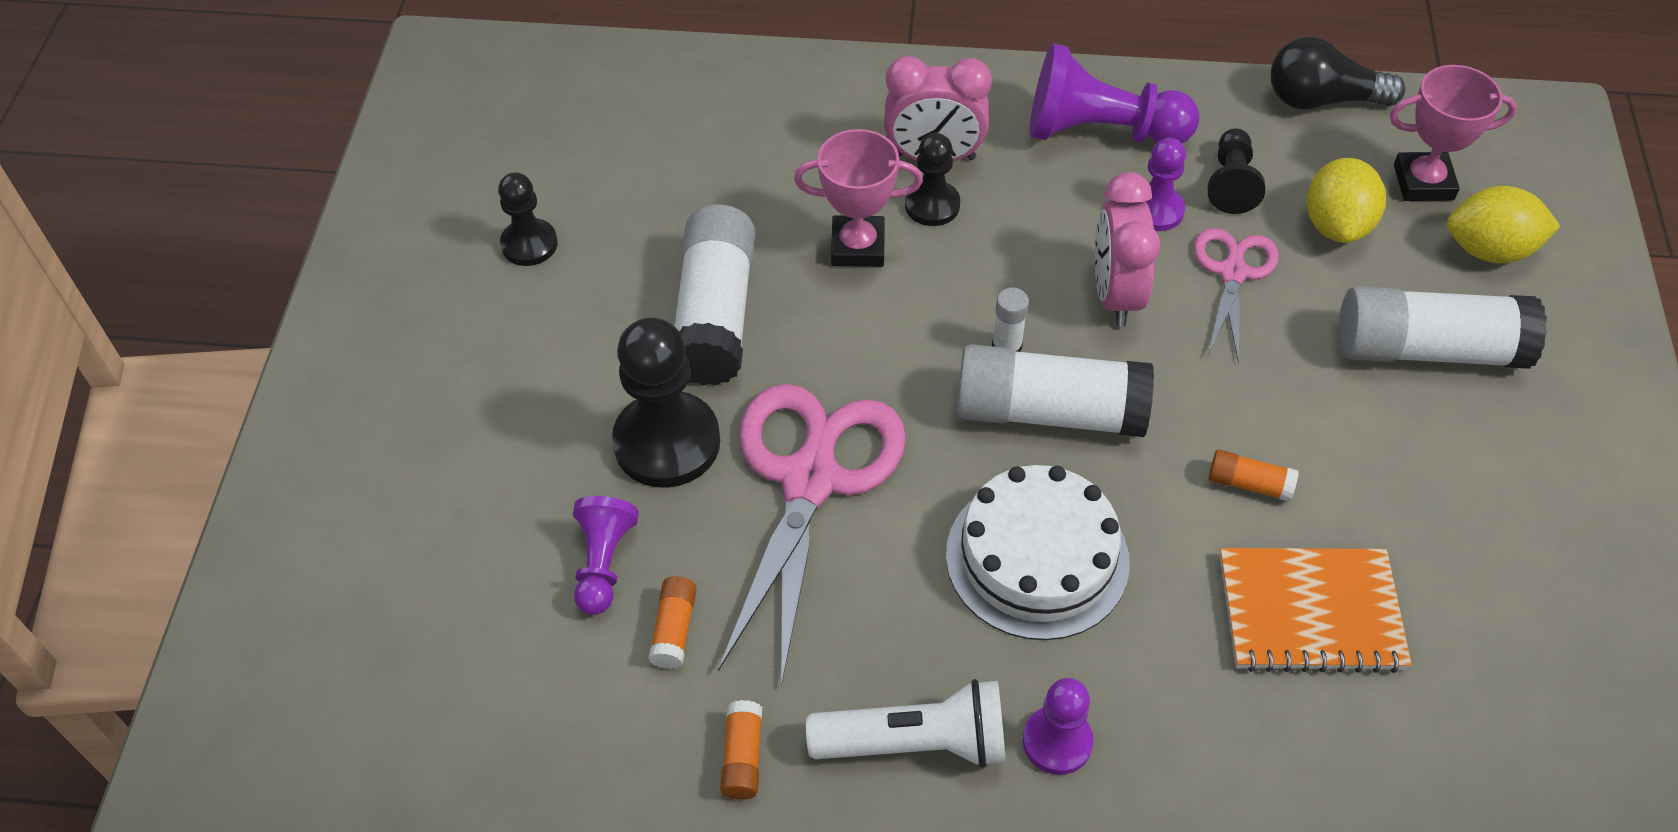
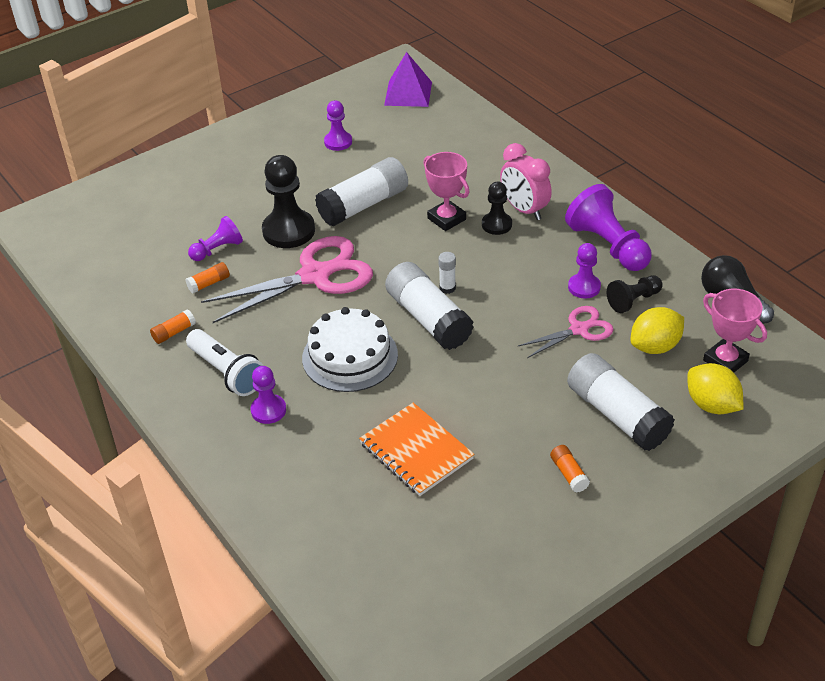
camera: 50 degrees right, 10 degrees down
(522, 93) = (408, 93): none -> purple pyramid
(529, 244) = (338, 142): black pawn -> purple pawn
(1115, 295) = (517, 302): pink clock -> none
(1249, 484) = (463, 397): orange glue stick -> orange glue stick (569, 474)

